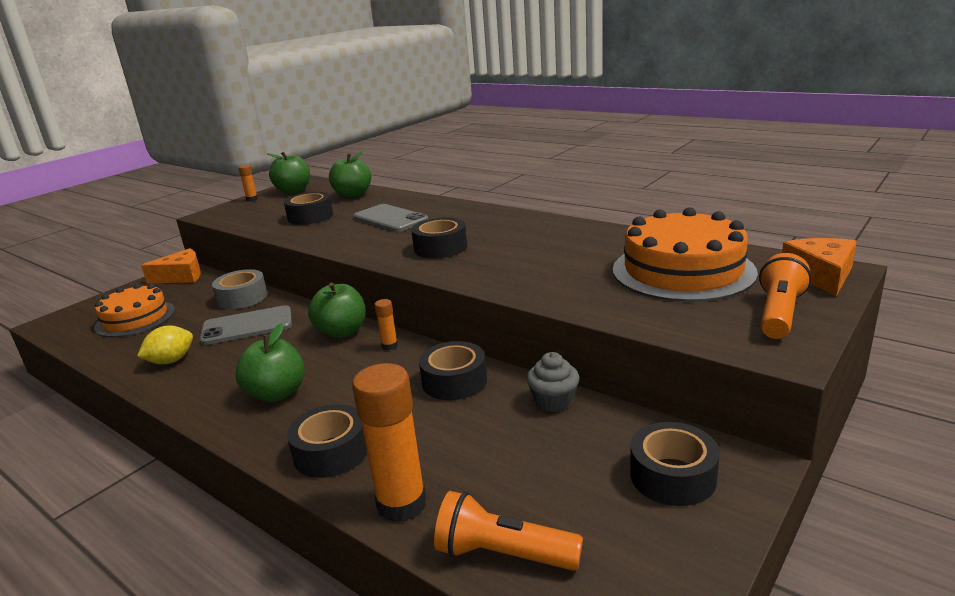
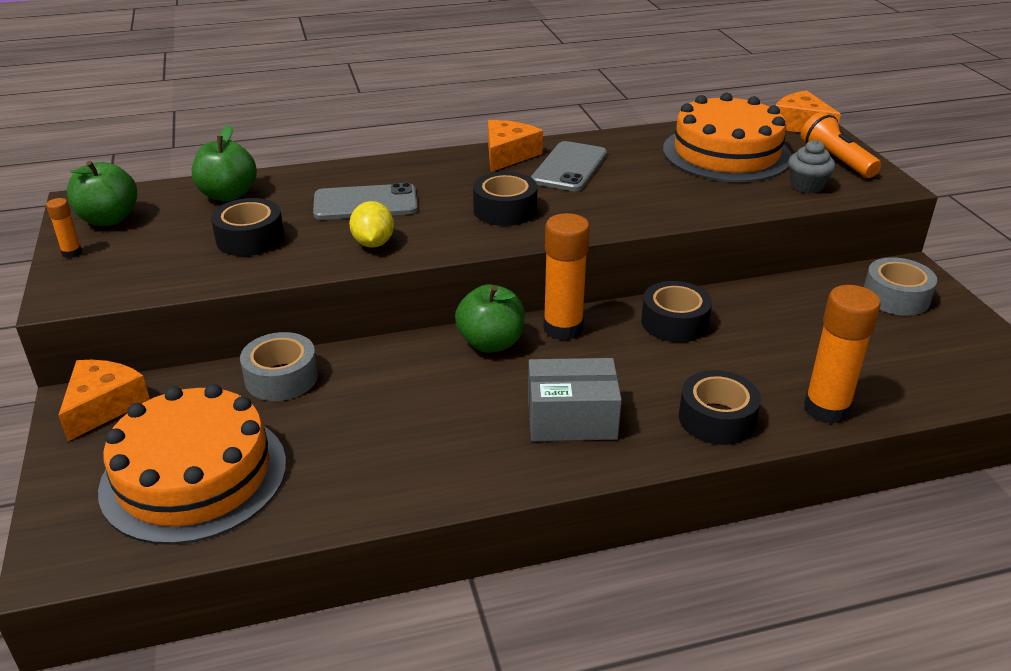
camera: 55 degrees left, 10 degrees up
(135, 318) = (194, 475): orange cake -> orange cake, size x1.50
(171, 361) = (386, 470): yellow lemon -> yellow lemon (373, 243)
(247, 326) = (375, 395): grey phone -> grey phone (569, 167)
(277, 394) = (571, 418): green apple -> grey box
(389, 346) = (563, 328): orange glue stick -> orange glue stick, size x2.14
(503, 554) = (920, 389): orange flashlight -> none
(524, 220) = (508, 155): none -> orange cheese
(553, 401) = (760, 296): grey cupcake -> grey cupcake (807, 186)
(672, 476) = (896, 297): black tape -> grey tape

